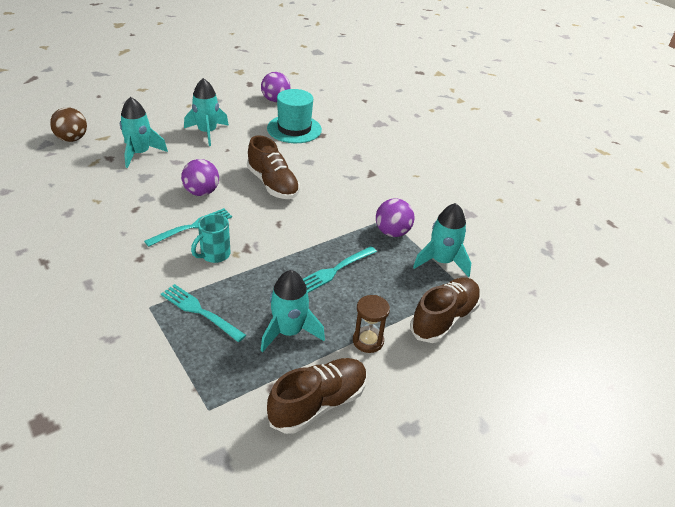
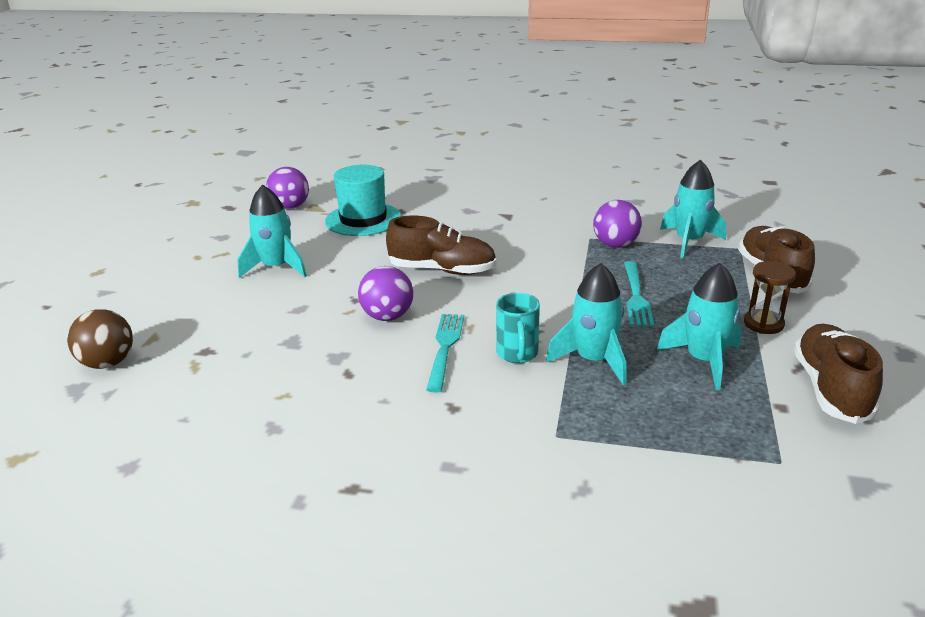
camera: 40 degrees left, 10 degrees down
(140, 153) = (237, 326): turquoise rocket -> turquoise rocket (593, 360)
(199, 311) = (607, 403): turquoise fork -> none

